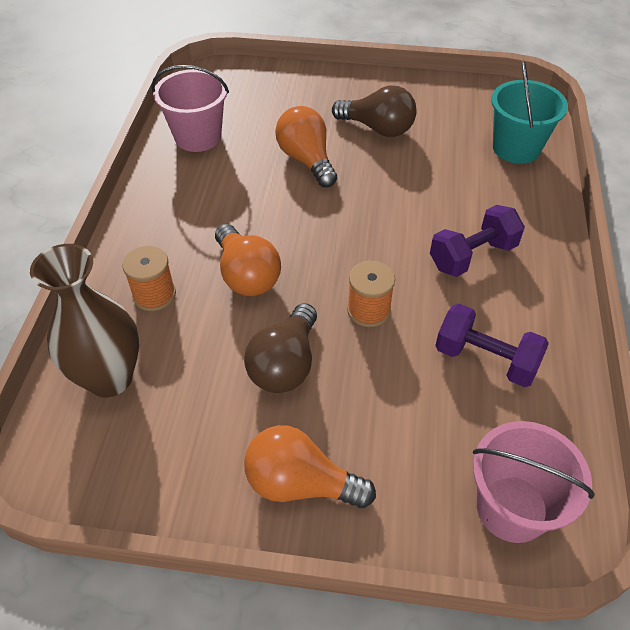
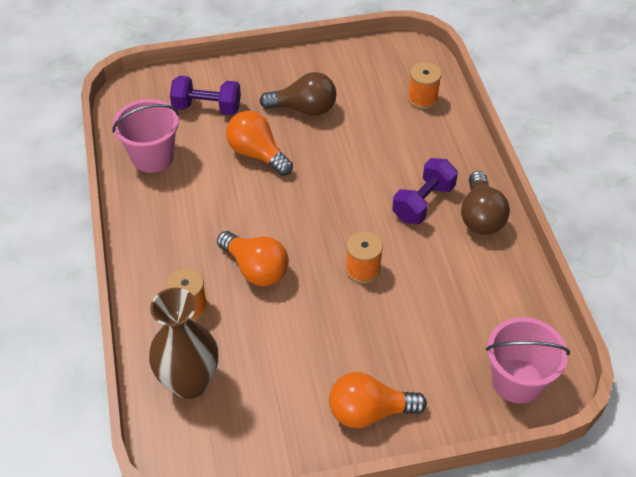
camera: 20 degrees left, 0 degrees up
(285, 364) = (319, 330): brown light bulb -> brown light bulb (480, 216)
(485, 359) = (462, 282): purple dumbbell -> purple dumbbell (207, 108)
(516, 148) = (422, 98): turquoise bucket -> orange spool

